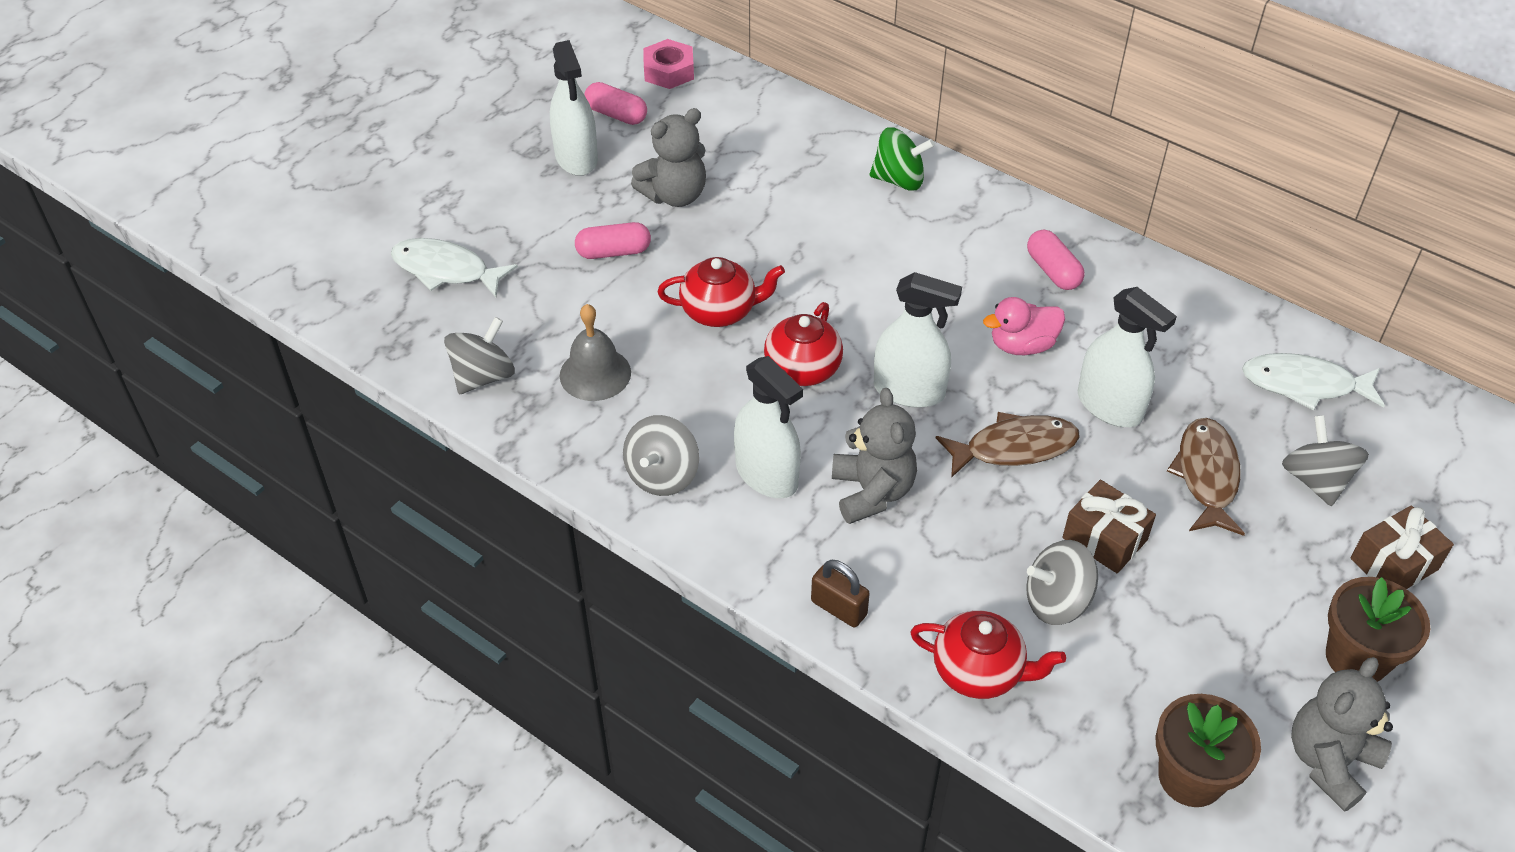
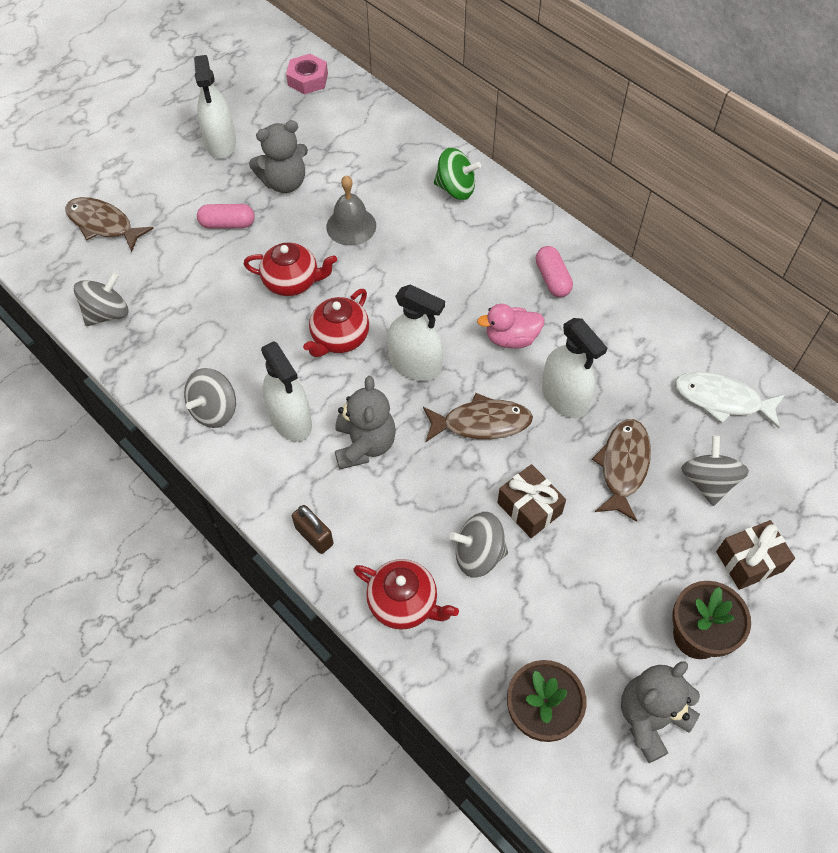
camera: 10 degrees right, 10 degrees up
(446, 270) = (103, 224): white fish -> brown fish
(595, 374) = (188, 322): grey bell -> grey bell (351, 226)
(616, 114) = (259, 111): pink capsule -> none

